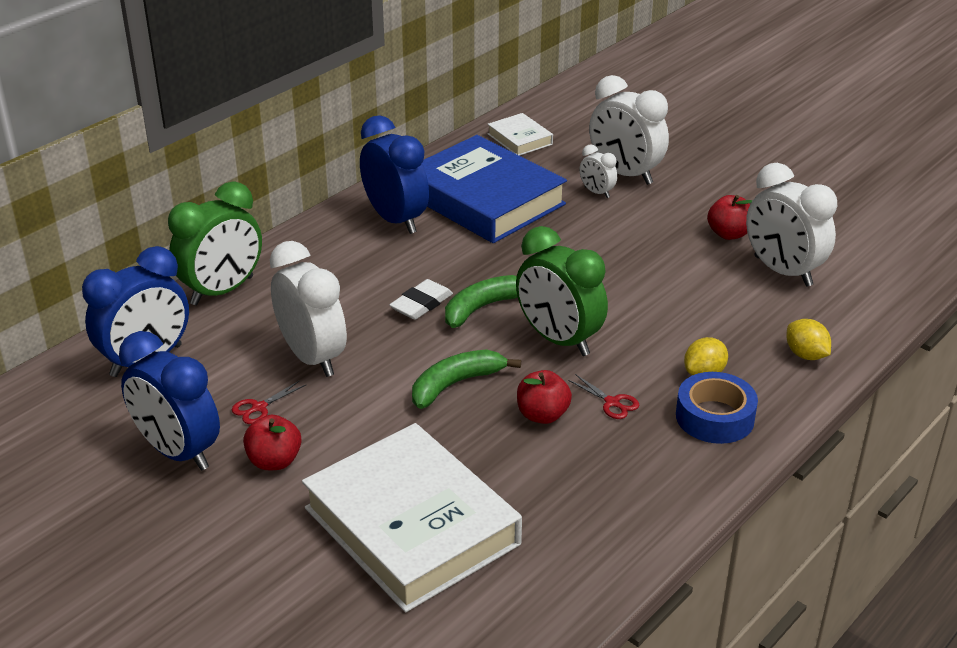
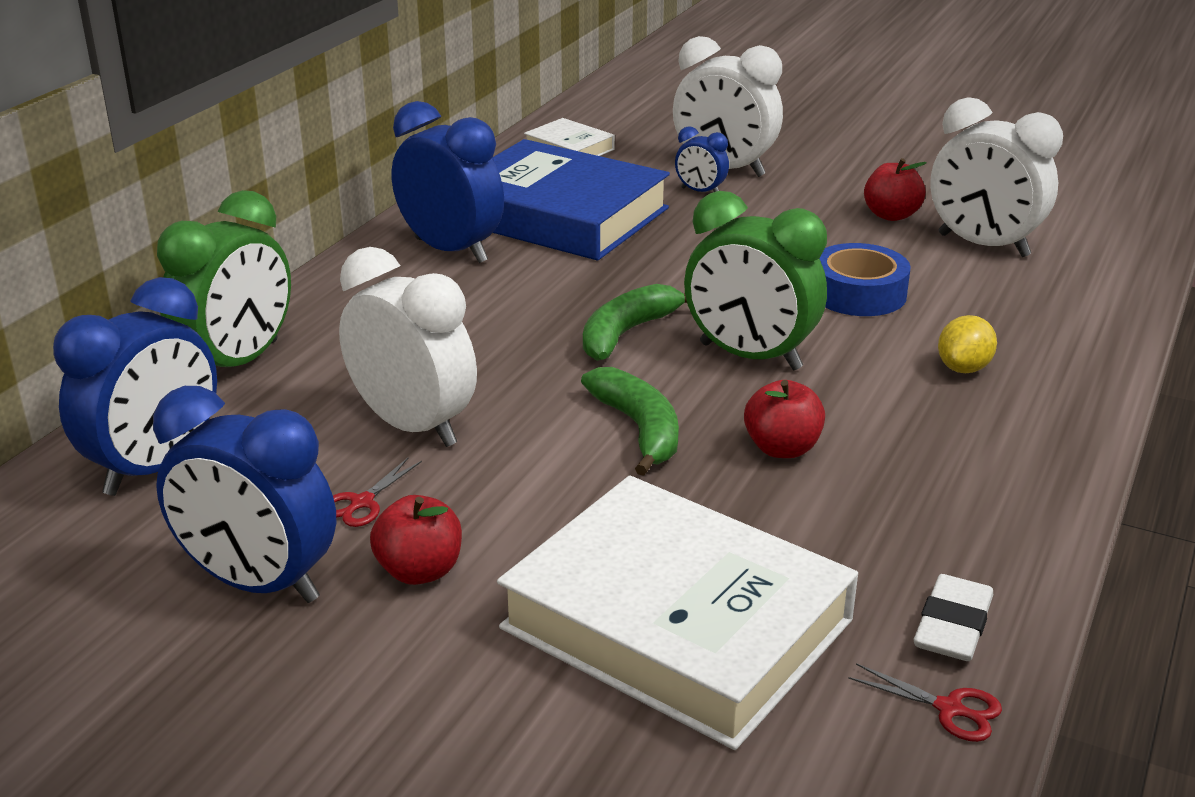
camera: 15 degrees left, 5 degrees down
(421, 304) = (538, 340): white eraser -> white eraser (952, 625)
(455, 384) = (639, 429): green banana -> green banana turned 120 degrees clockwise
(597, 192) = (700, 192): white clock -> blue clock
(612, 402) = (867, 419): red scissors -> red scissors (949, 709)
(715, 417) = (1011, 416): blue tape -> blue tape (858, 293)
(805, 355) = (1074, 330): yellow lemon -> none

